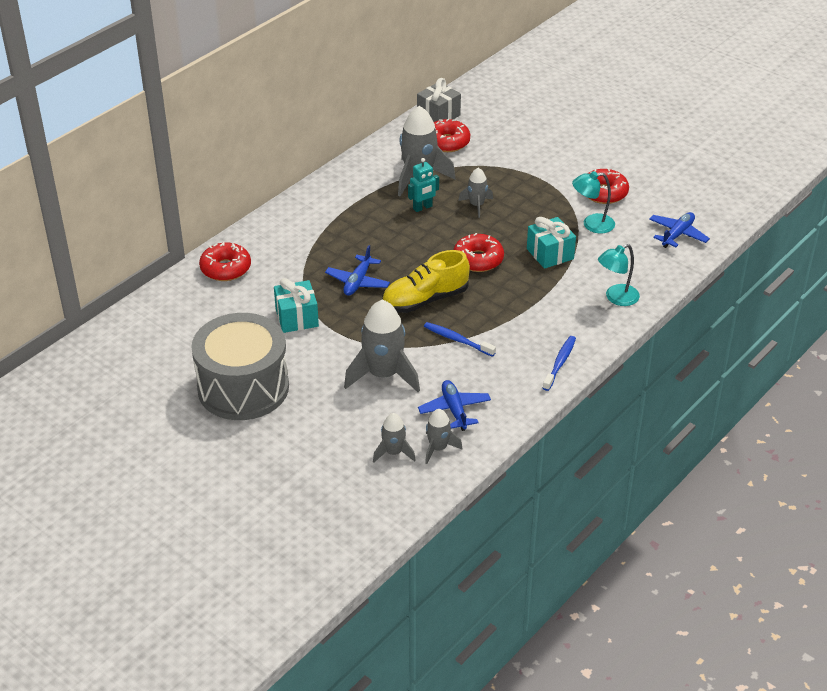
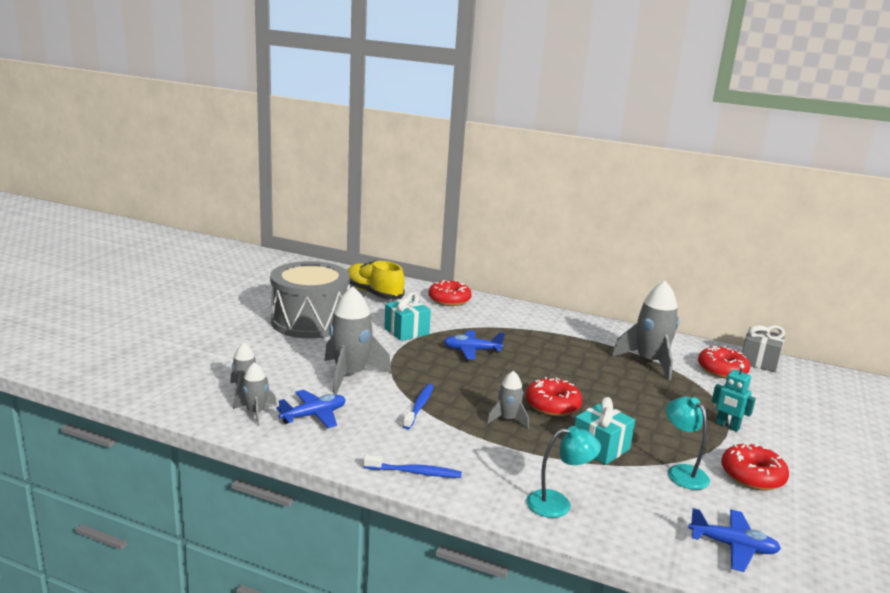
camera: 70 degrees right, 20 degrees down
(422, 207) = (606, 368): turquoise robot -> turquoise robot (727, 426)
(425, 300) = (469, 384): yellow shoe -> yellow shoe (373, 293)
(476, 205) = (639, 396): grey rocket -> grey rocket (507, 419)
(616, 298) = (558, 504): turquoise lamp -> turquoise lamp turned 135 degrees clockwise

